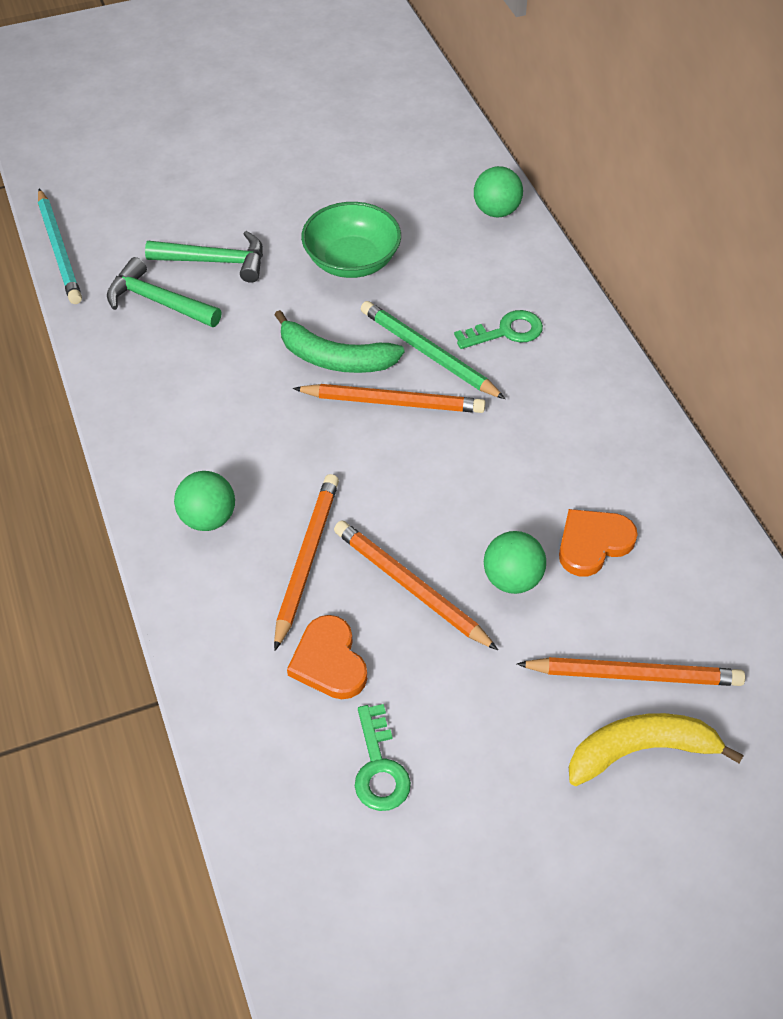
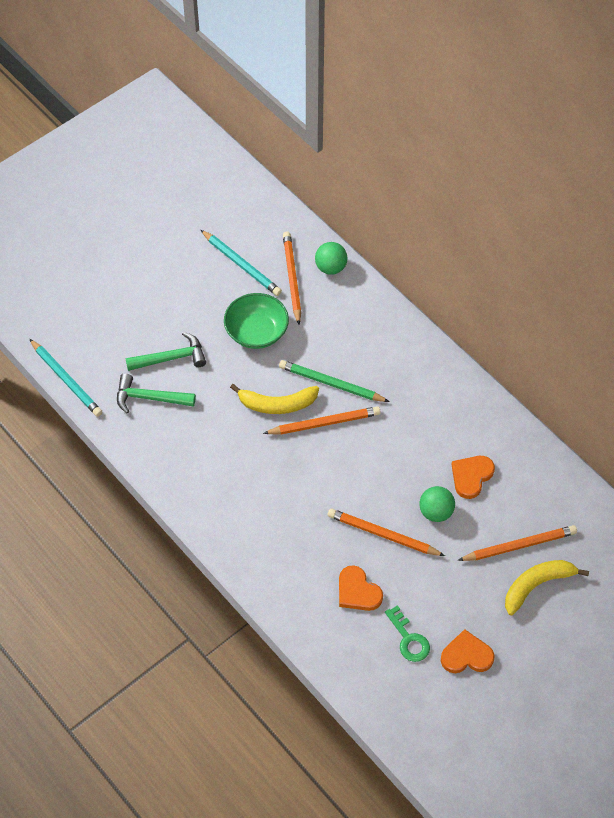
camera: 20 degrees left, 5 degrees up
(208, 518) = (251, 531): green ball -> none
(306, 560) = (319, 537): orange pencil -> orange pencil (292, 278)
(335, 358) = (277, 404): green banana -> yellow banana
(372, 178) = (241, 265): none -> turquoise pencil
(468, 830) = (466, 655): none -> orange heart
(506, 331) = (371, 354): green key -> none

